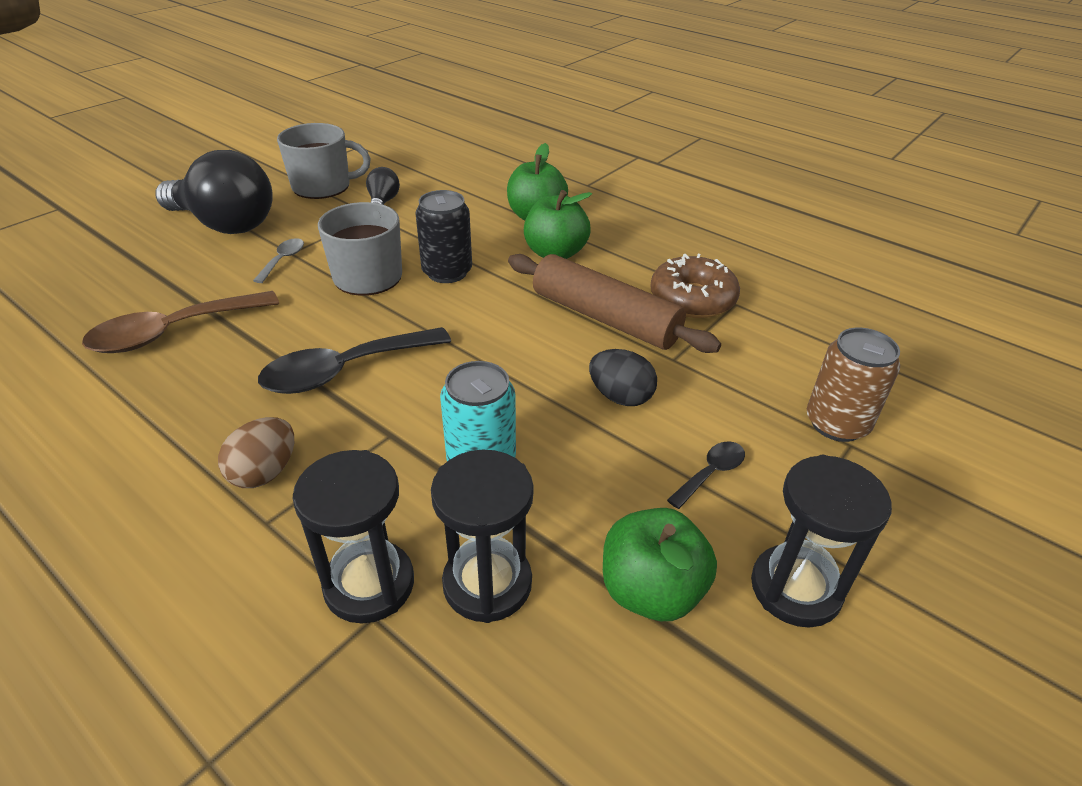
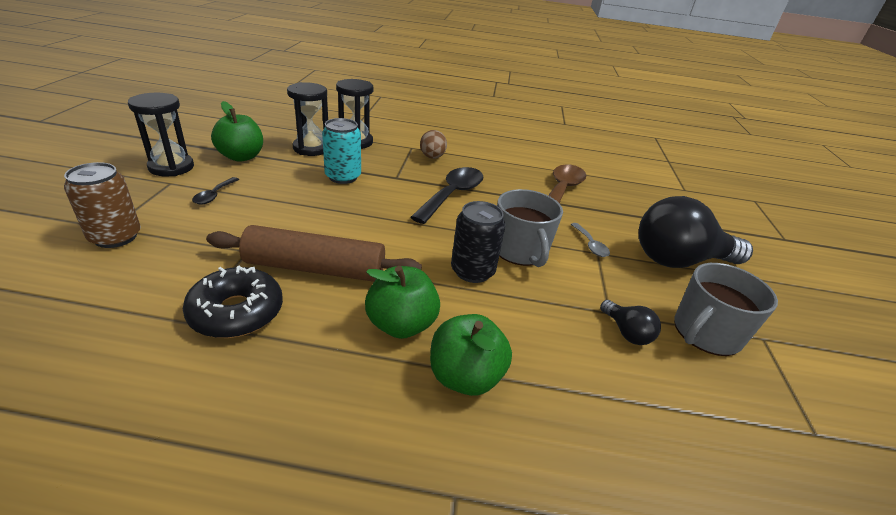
camera: 145 degrees right, 5 degrees down
(620, 397) = (280, 218): black egg -> none
(692, 299) = (236, 312): brown donut -> black donut

